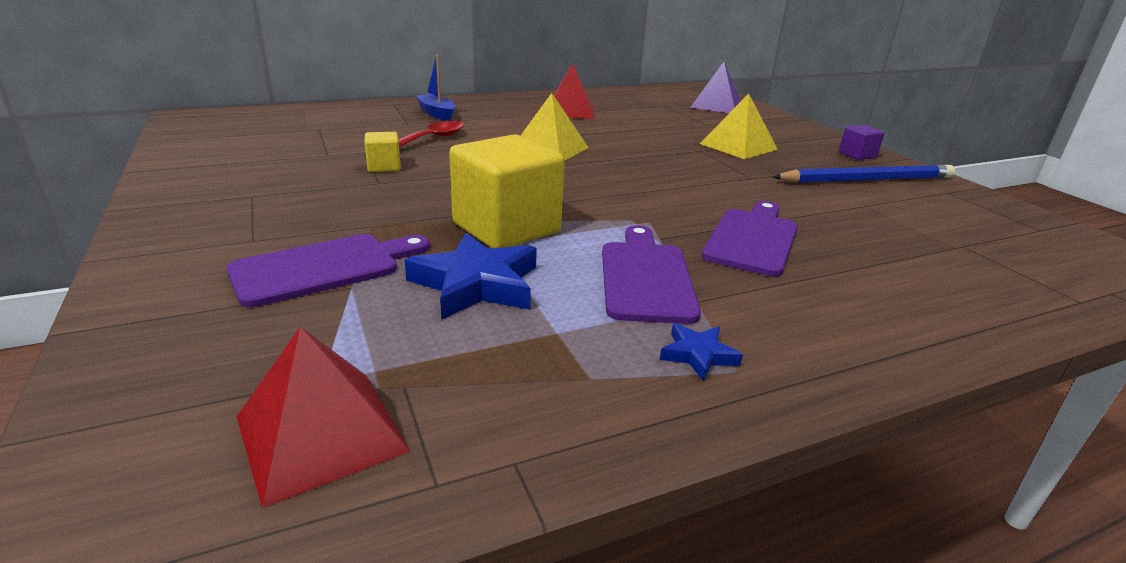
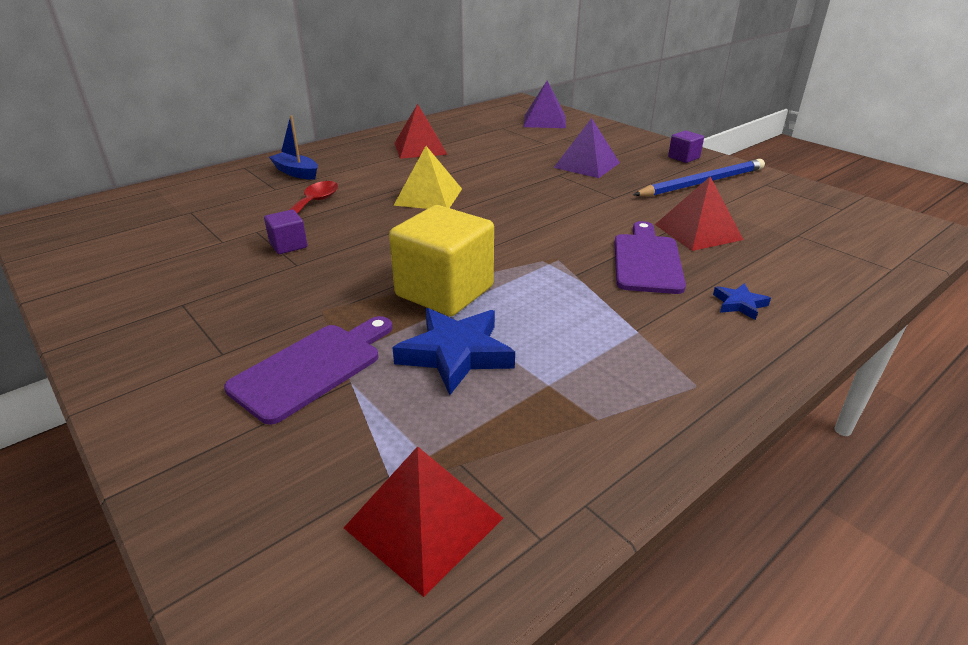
camera: 15 degrees left, 5 degrees up
(384, 166) = (288, 245): yellow cube -> purple cube
(645, 277) = (586, 316): purple cutting board -> none
(698, 355) = (663, 378): blue star -> blue star (739, 304)
(738, 146) = (586, 165): yellow pyramid -> purple pyramid
(833, 223) = (698, 232): none -> red pyramid

